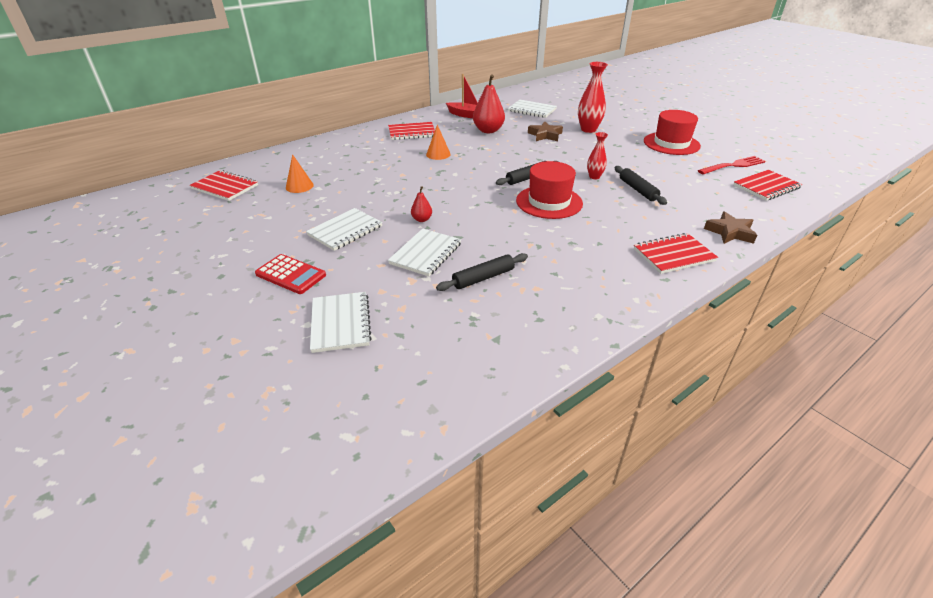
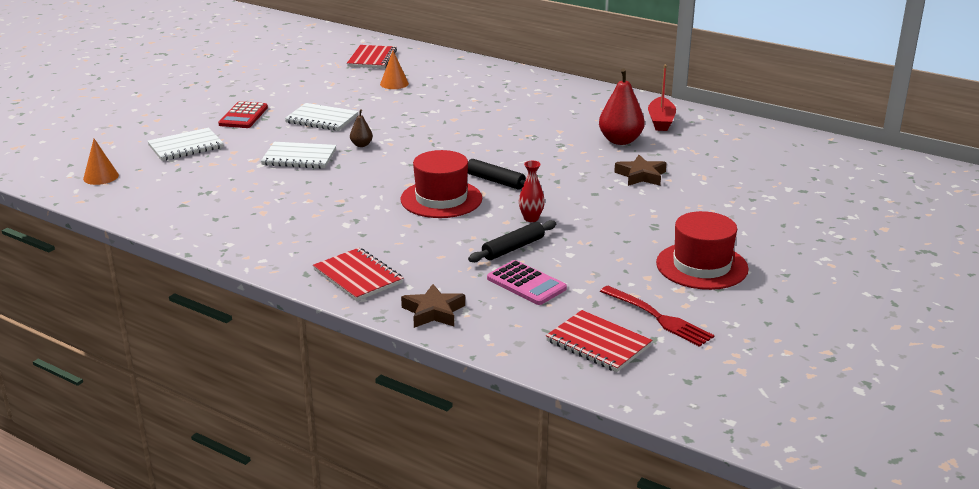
camera: 70 degrees right, 10 degrees down
(412, 132) = (570, 103): red notebook -> none
(422, 219) = (361, 145): red pear -> brown pear
(438, 154) = (520, 126): orange cone -> orange cone (101, 177)
(483, 278) = (270, 187): black rolling pin -> none
(532, 110) = (728, 157): white notebook -> none
(588, 130) = (693, 202): red vase -> none
(689, 194) = (526, 283): none -> pink calculator

